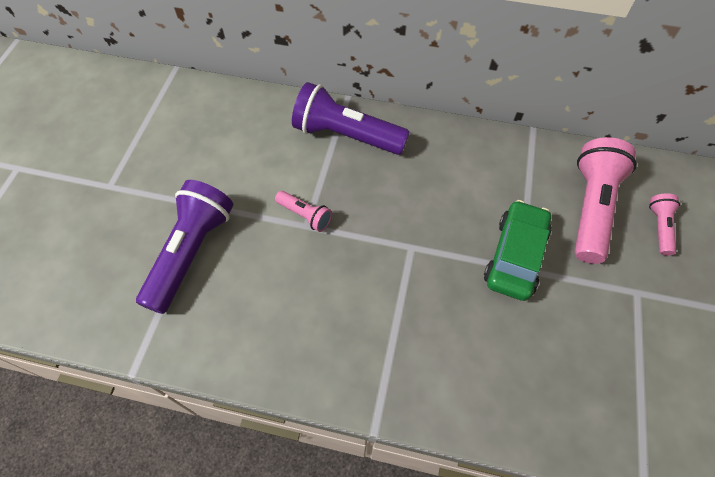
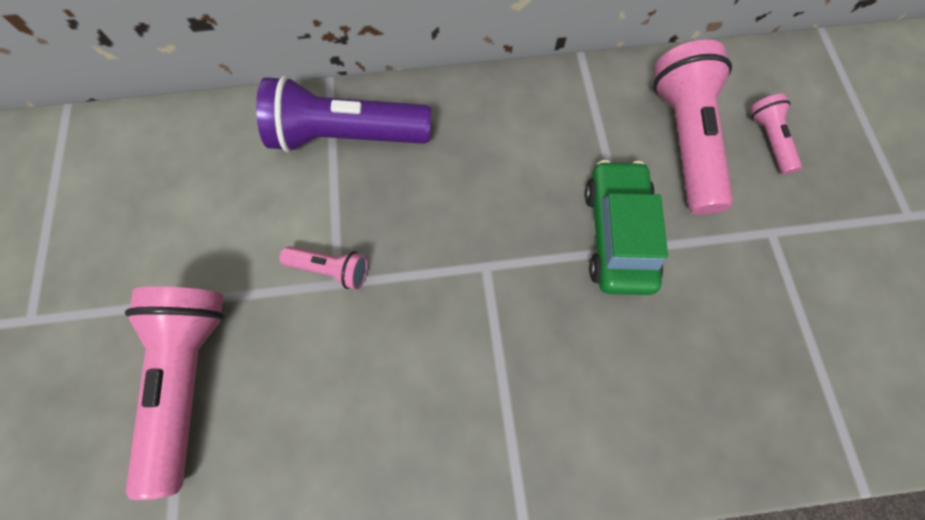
camera: 20 degrees left, 10 degrees up
(191, 252) = (189, 379): purple flashlight -> pink flashlight

